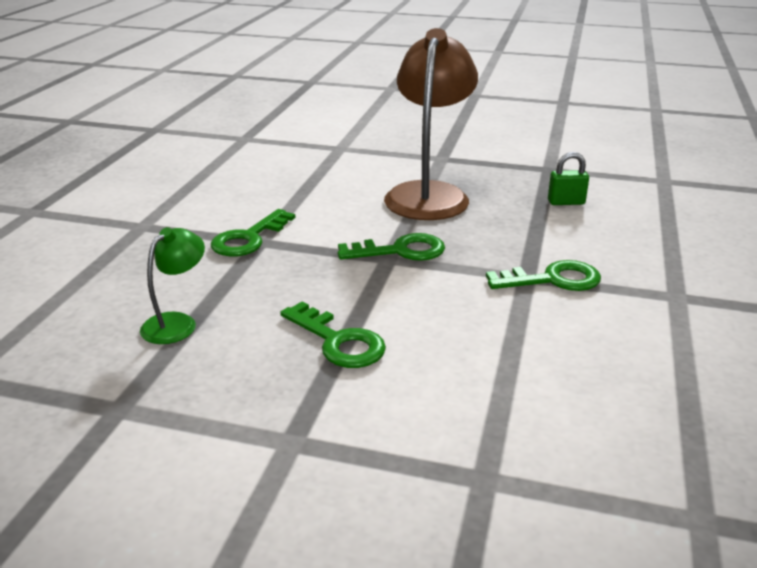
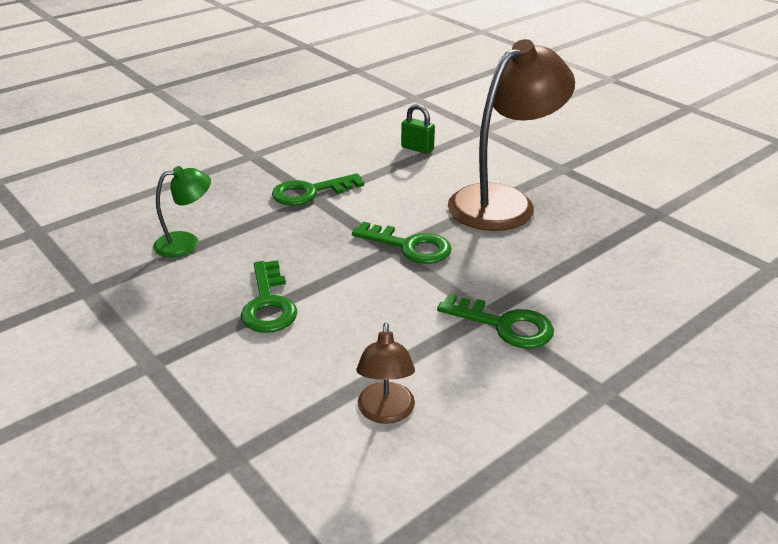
camera: 35 degrees right, 5 degrees up
(556, 379) = (386, 412): none -> brown lamp
(566, 202) = (625, 255): green padlock -> green padlock (417, 148)

